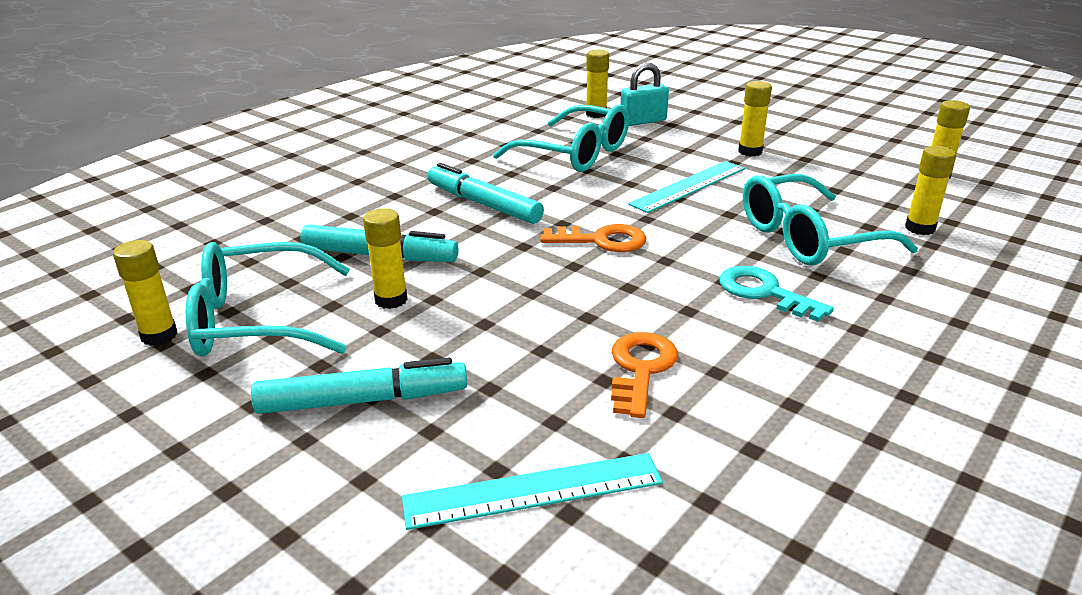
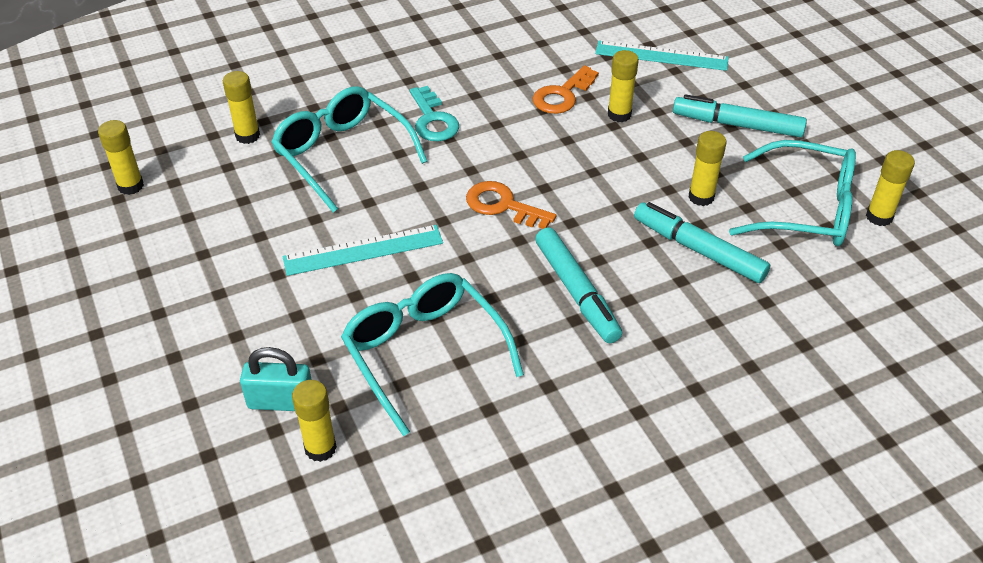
camera: 155 degrees left, 15 degrees up
(750, 151) = (240, 285): yellow glue stick -> yellow glue stick (619, 114)
(808, 238) = (342, 154): turquoise glasses -> turquoise glasses turned 135 degrees counterclockwise

